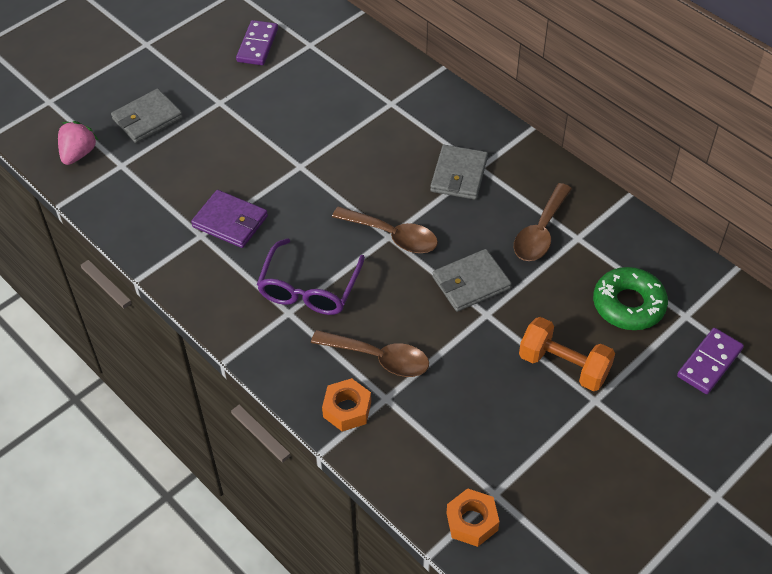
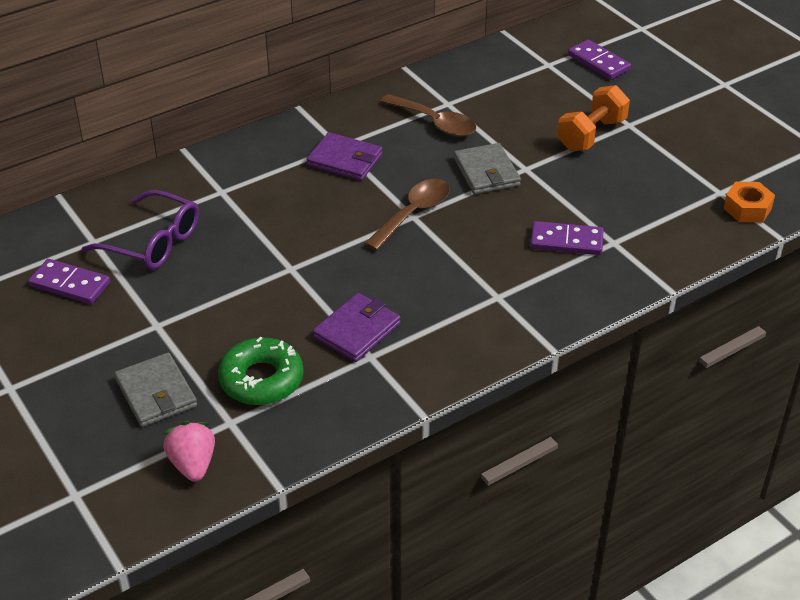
camera: 80 degrees left, 10 degrees down
(78, 154) = (193, 464): pink strawberry -> pink strawberry turned 45 degrees clockwise
(309, 288) = (469, 279): purple glasses -> purple glasses (153, 242)
(347, 409) = (624, 268): orange nut -> none
(378, 358) = (566, 241): brown spoon -> purple domino
(459, 175) = (345, 160): grey wallet -> purple wallet
(628, 304) = (531, 90): green donut -> green donut (261, 379)

